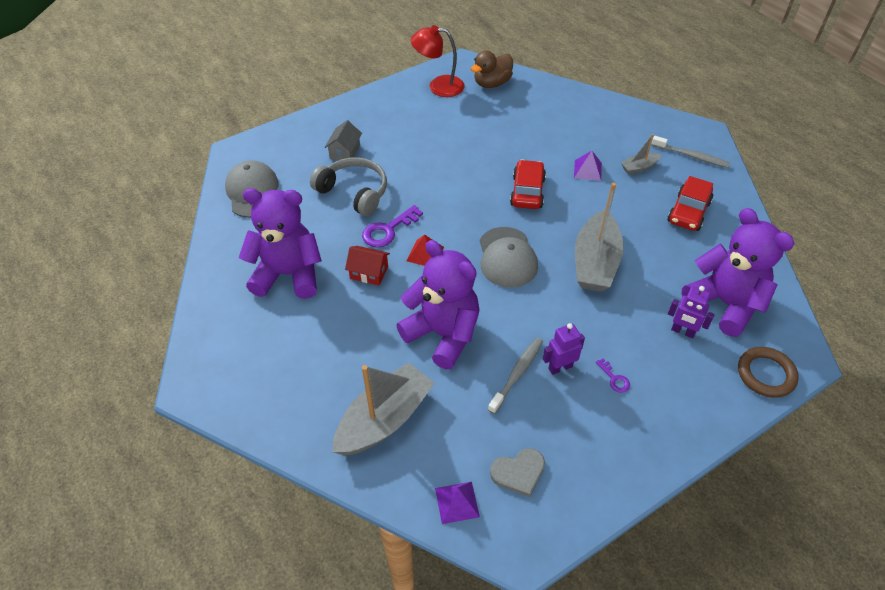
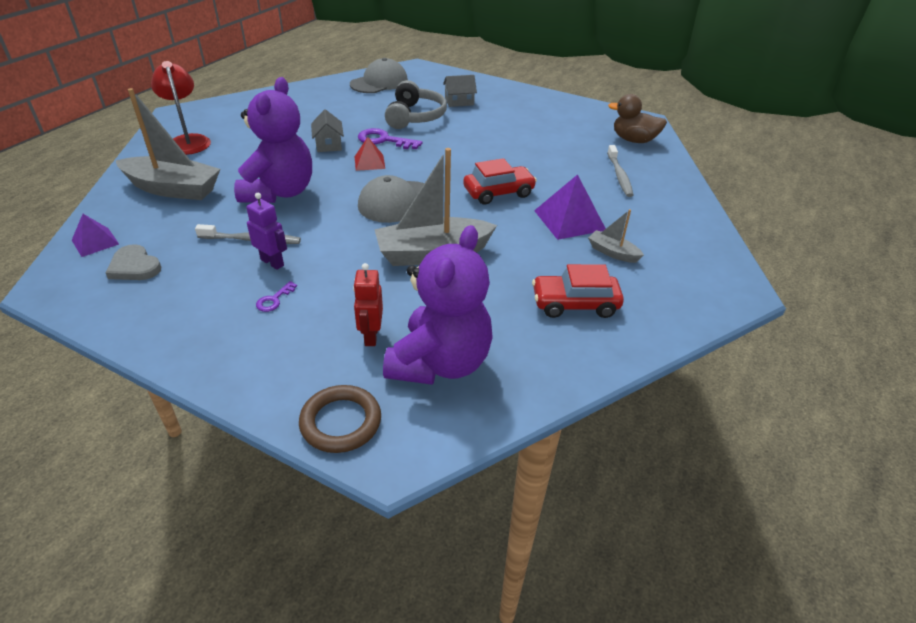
camera: 60 degrees right, 10 degrees down
(288, 274) = (303, 116): purple teddy bear -> none
(369, 272) = (329, 144): red house -> grey house
(438, 86) = (593, 117): red lamp -> red lamp (188, 141)
(587, 170) = (569, 220): purple pyramid -> purple pyramid, size x1.64
(682, 331) = (371, 336): purple robot -> red robot
(691, 156) = (680, 288): grey toothbrush -> grey toothbrush (619, 176)

